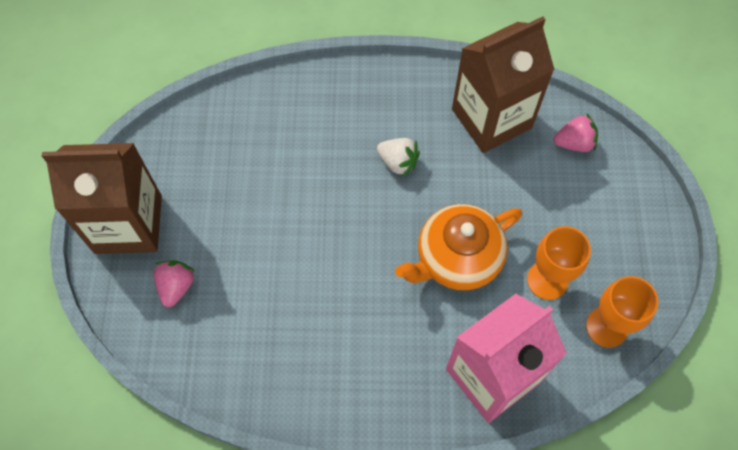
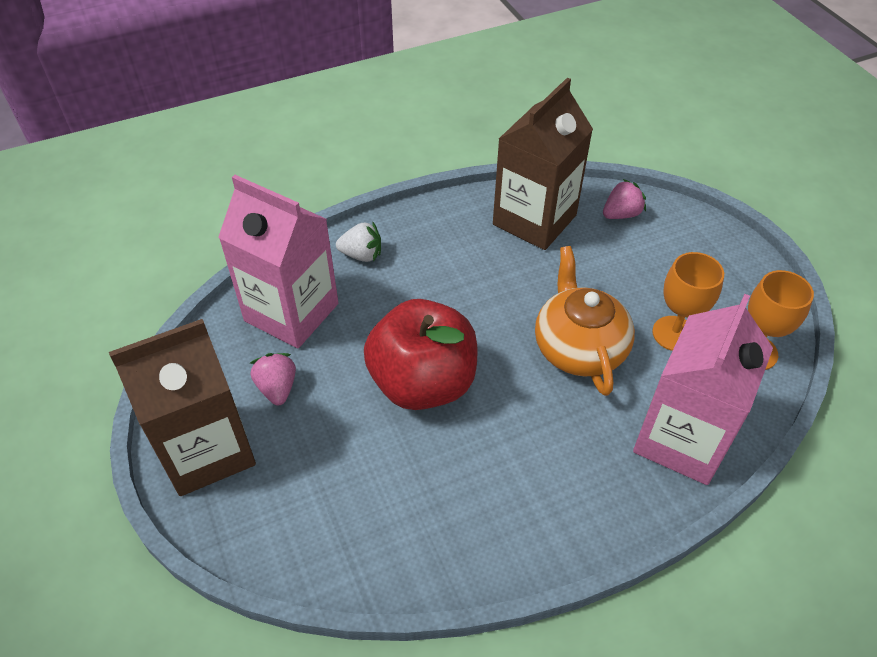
camera: 25 degrees left, 15 degrees down
(176, 286) = (297, 492): pink strawberry -> pink strawberry (277, 388)
(243, 129) = (291, 312): none -> pink carton
(313, 236) = (423, 383): none -> red apple
(398, 162) = (469, 286): white strawberry -> white strawberry (362, 255)
(457, 258) = (579, 348): orange teapot -> orange teapot turned 135 degrees clockwise

